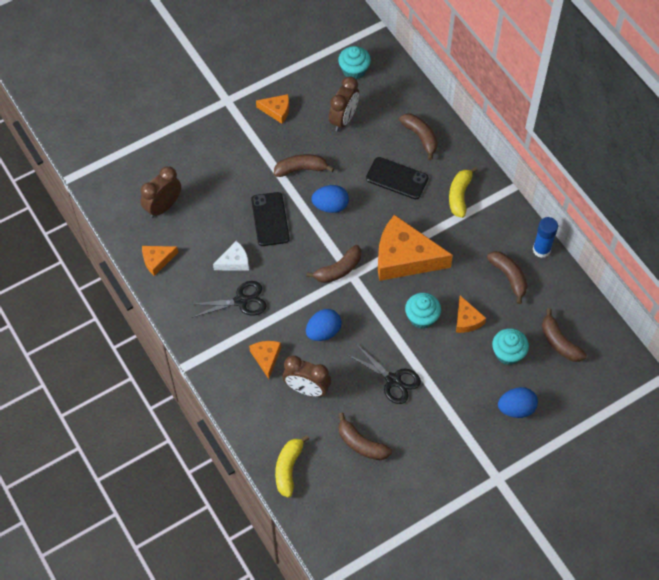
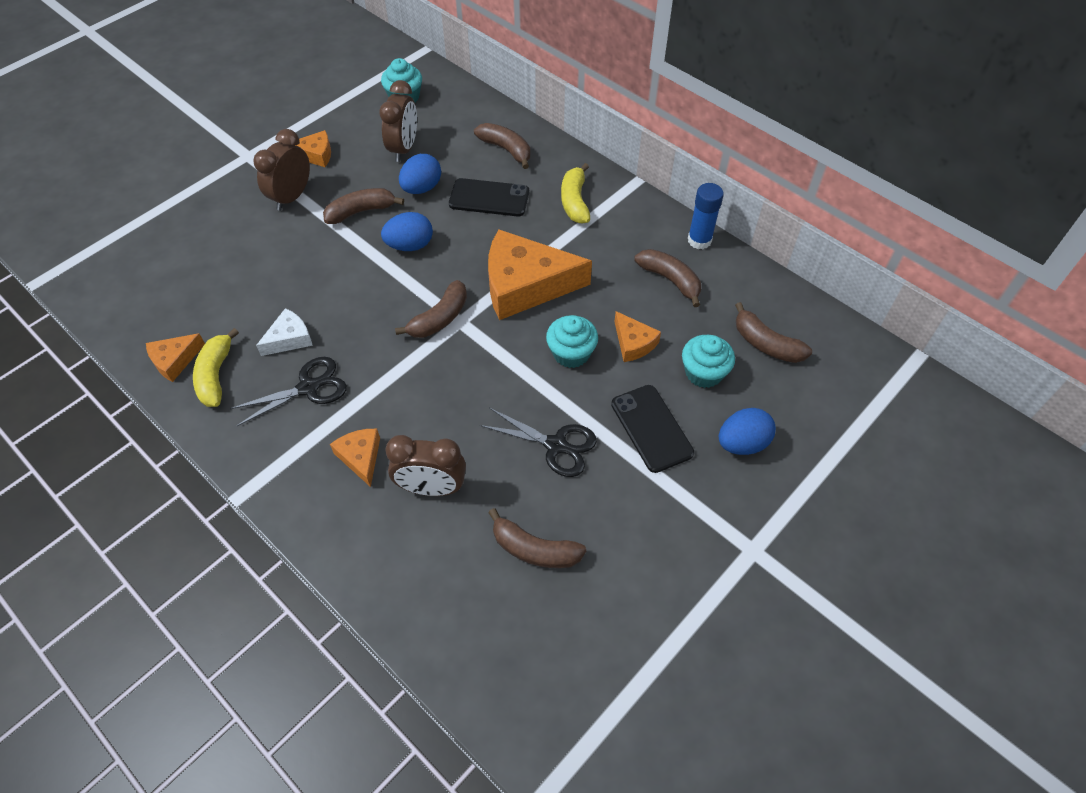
camera: 15 degrees left, 5 degrees down
(163, 207) = (176, 291): brown clock -> brown clock (292, 197)
(270, 219) = (331, 277): black phone -> black phone (651, 428)
(288, 468) = (430, 617): yellow banana -> yellow banana (216, 375)
(323, 332) = (437, 402): blue egg -> blue egg (421, 188)

